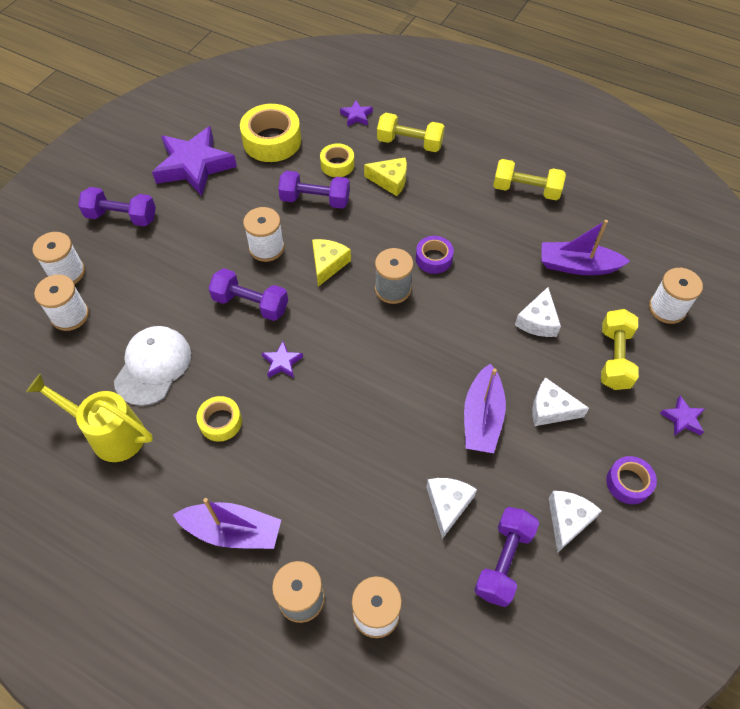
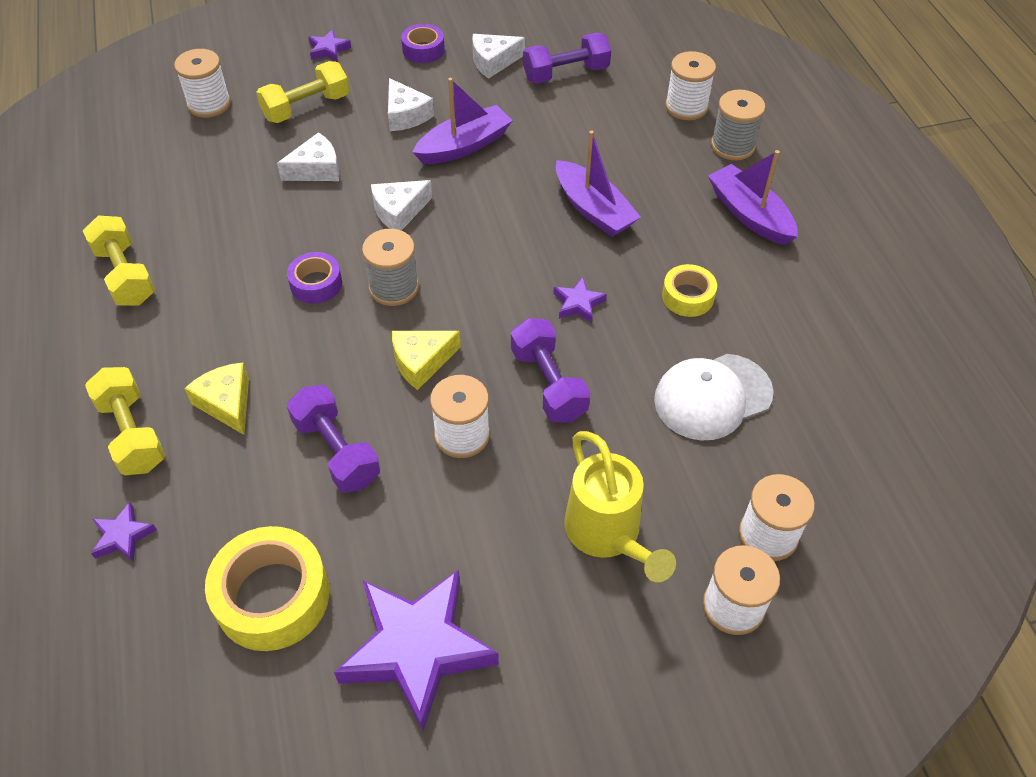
camera: 135 degrees left, 5 degrees down
(110, 434) = (806, 362): yellow watering can -> yellow watering can (607, 534)
(122, 217) = (594, 642): purple dumbbell -> none
(337, 165) = (249, 479): yellow tape -> none
(448, 505) = (563, 120): white cheese -> white cheese (399, 211)
(577, 266) = (211, 180): purple boat -> purple boat (593, 209)

